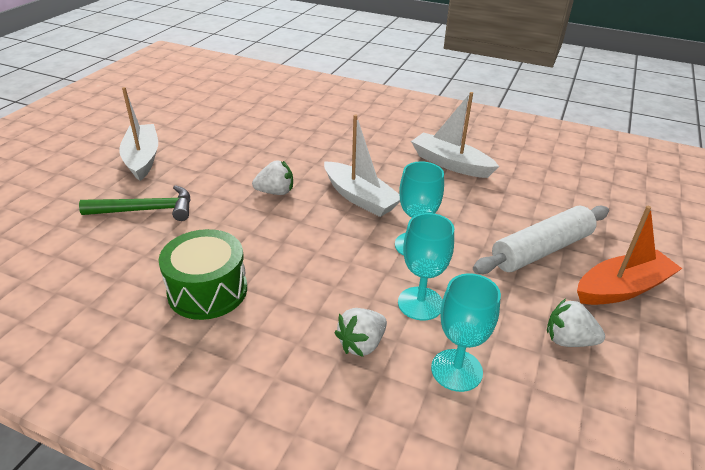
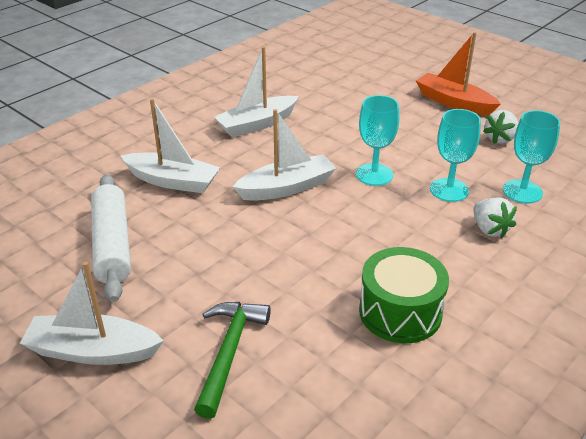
camera: 70 degrees left, 0 degrees up
(275, 192) = (246, 241): white strawberry -> none
(337, 144) = (173, 181): none -> white boat
(541, 250) = (402, 119): white rolling pin -> white rolling pin (112, 244)
(622, 288) = (454, 102): orange boat -> orange boat turned 45 degrees counterclockwise

